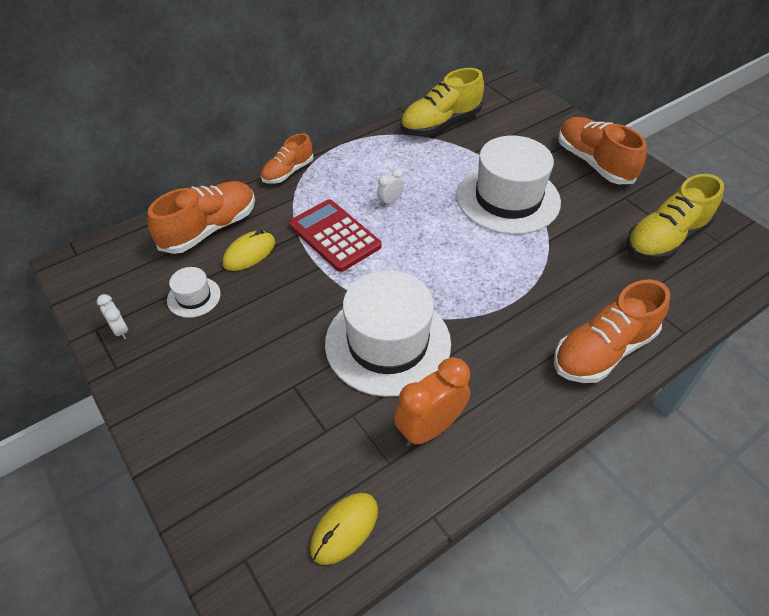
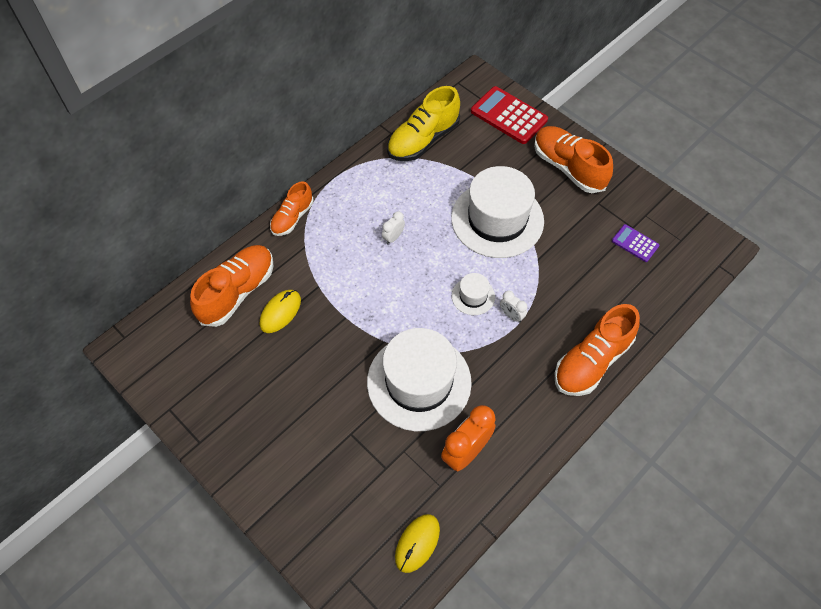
camera: 10 degrees left, 10 degrees up
(120, 330) = (191, 407): white clock -> white clock (511, 315)
(194, 297) = (244, 364): white hat -> white hat (473, 296)
(334, 236) = (351, 282): red calculator -> red calculator (508, 116)
(665, 239) = (635, 243): yellow shoe -> purple calculator

